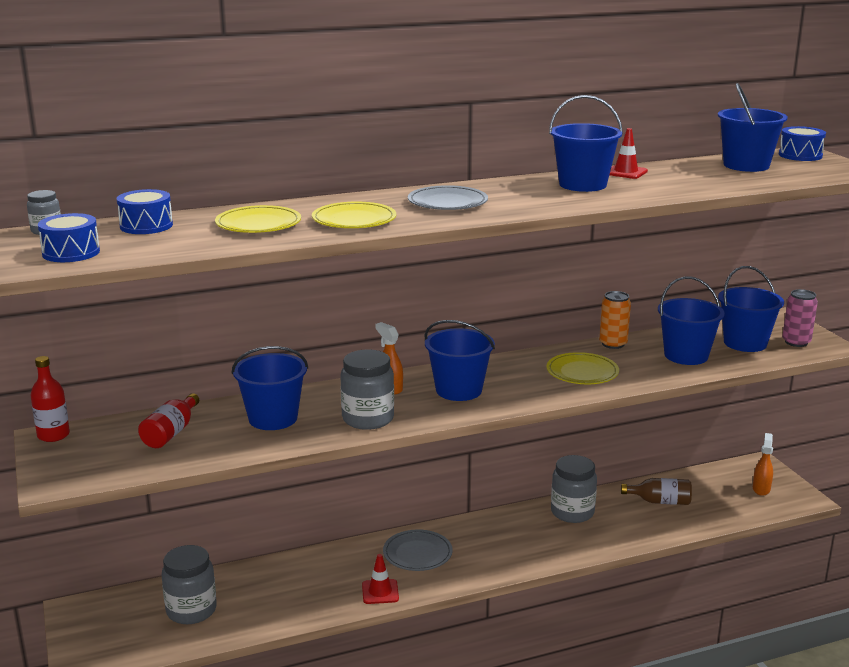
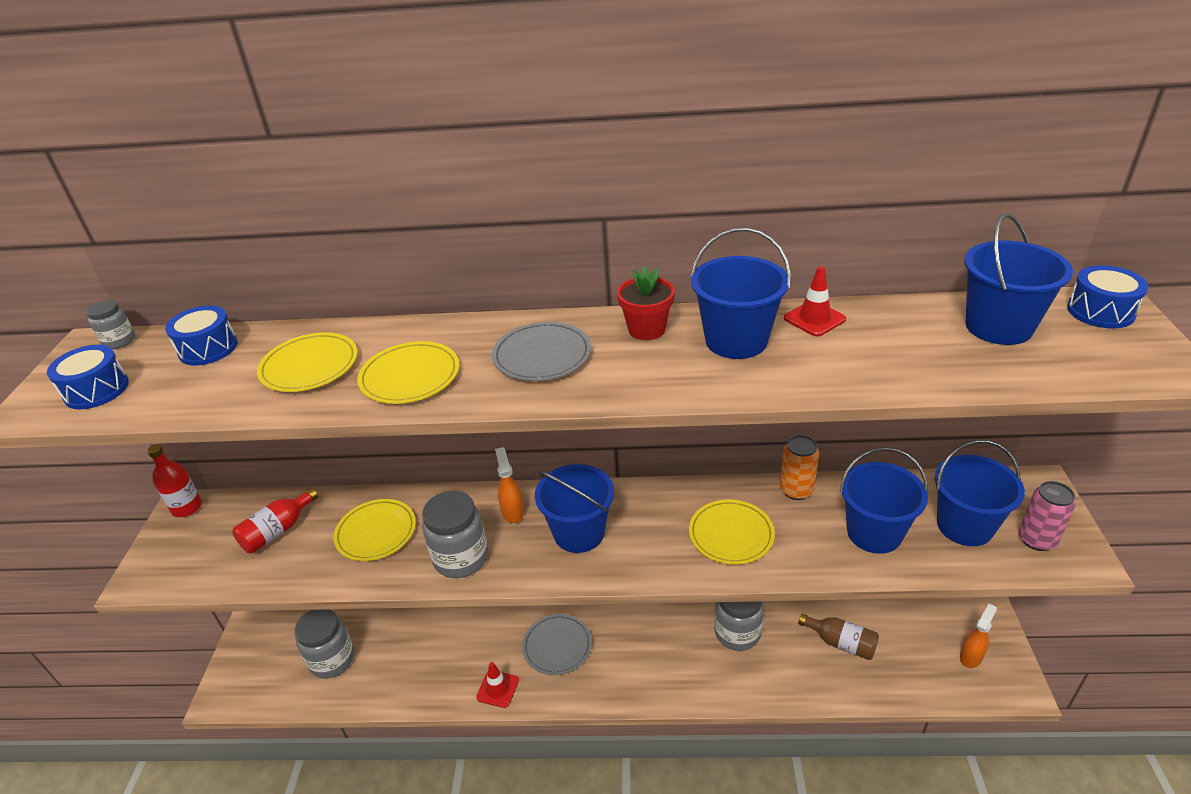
camera: 25 degrees right, 15 degrees up
(273, 418) = (376, 532): blue bucket -> yellow plate
(512, 186) = (646, 329): none -> red flower pot

